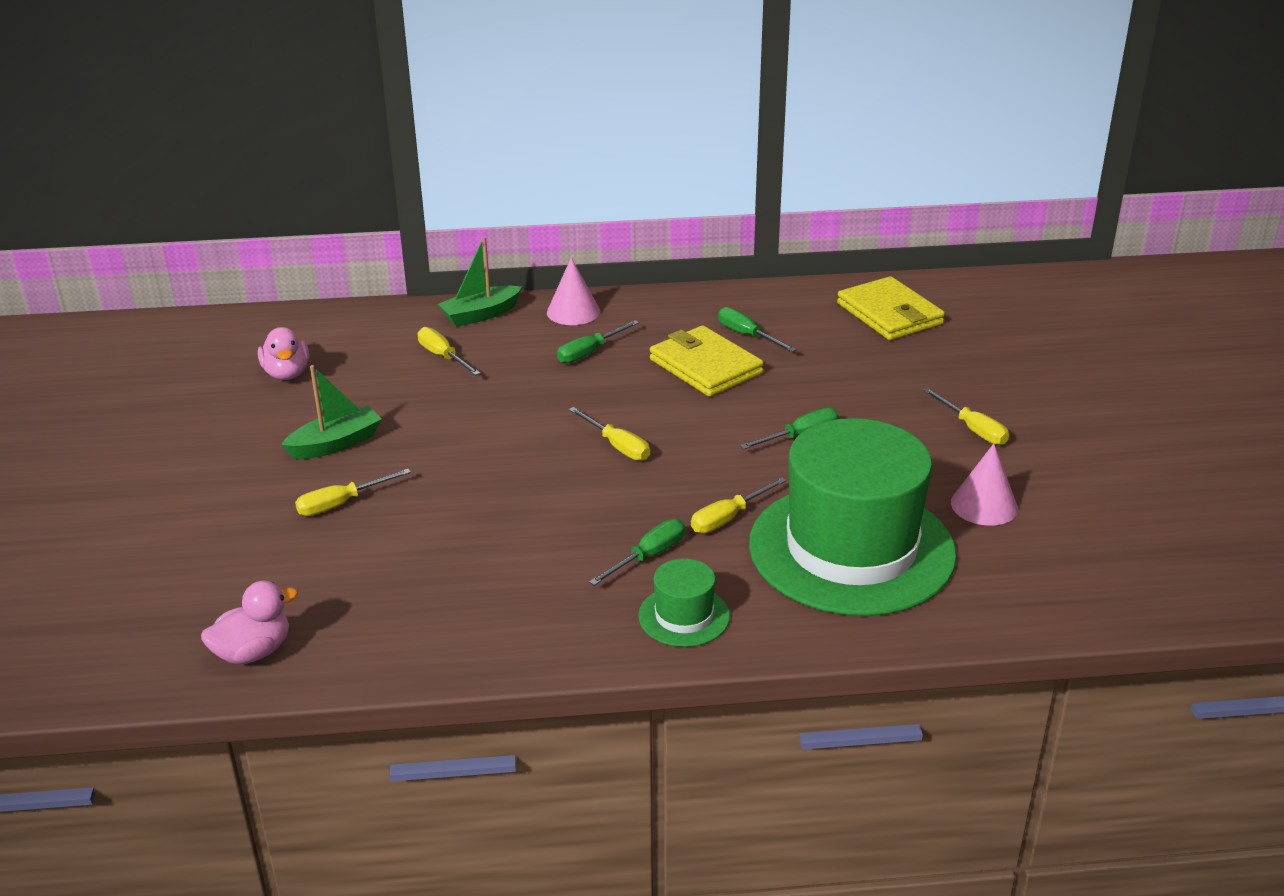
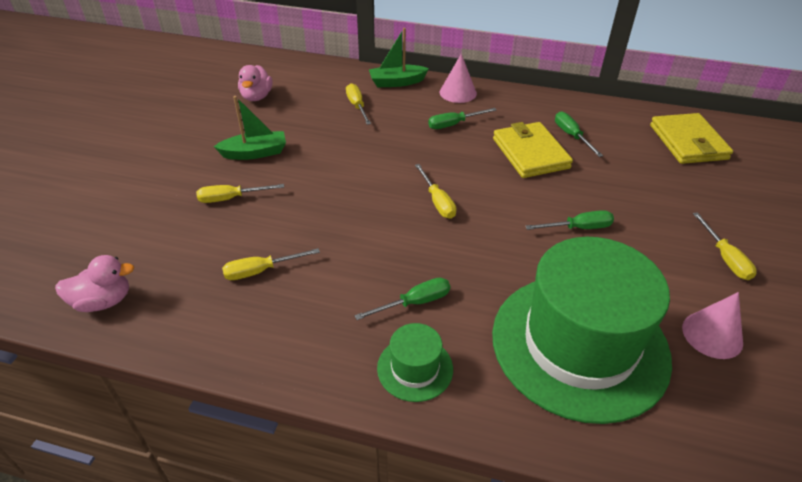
camera: 20 degrees right, 10 degrees up
(728, 518) = (491, 286): yellow screwdriver -> yellow screwdriver (261, 271)

